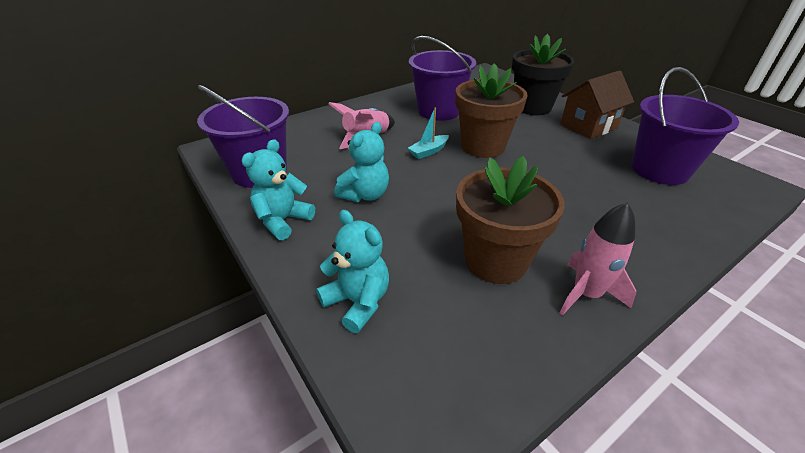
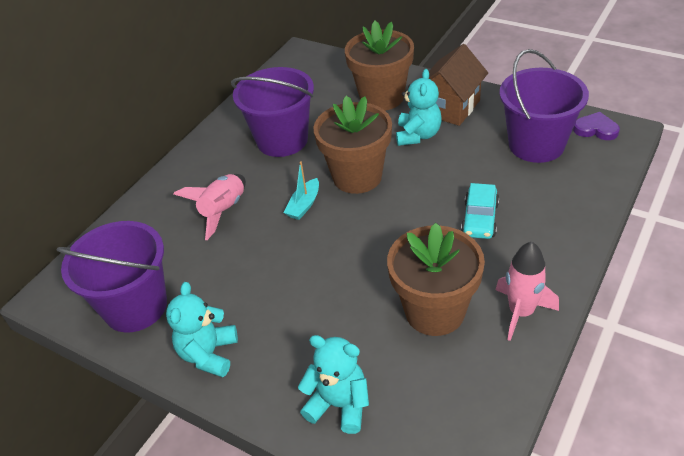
camera: 20 degrees left, 5 degrees up
(365, 195) = (272, 288): turquoise teddy bear -> turquoise teddy bear (418, 135)
(532, 107) = (382, 97): black flower pot -> brown flower pot
(578, 205) = (479, 219): none -> turquoise car
(728, 175) = (596, 129): none -> purple heart

